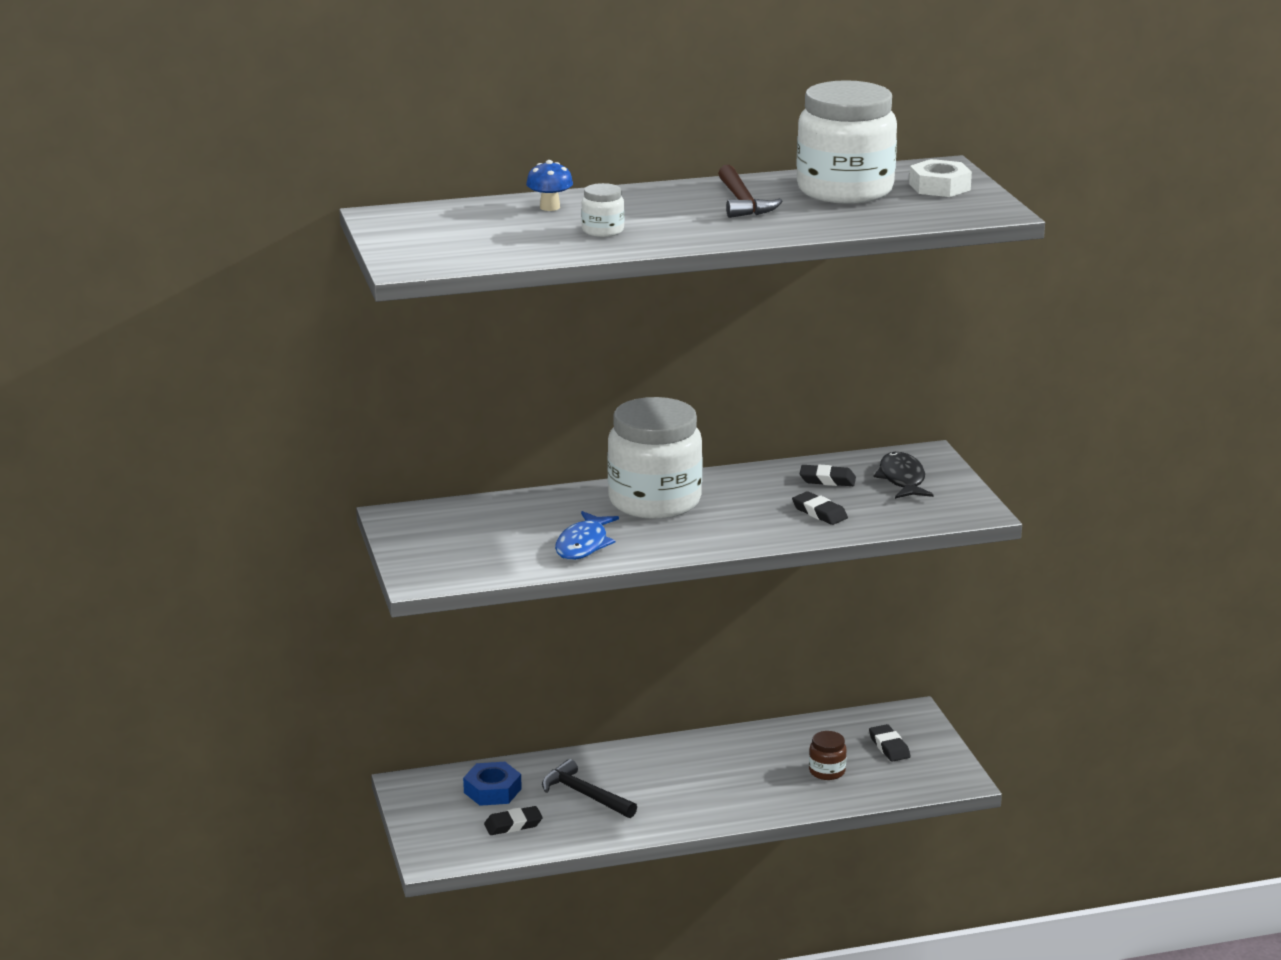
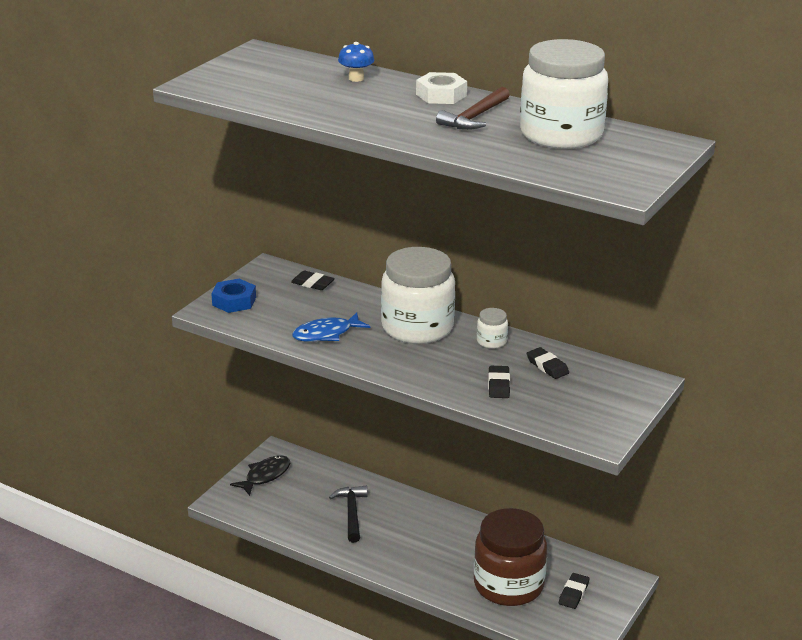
camera: 45 degrees right, 5 degrees up
(492, 791) = (310, 481): blue nut -> blue nut (234, 301)
(513, 825) = (288, 507): black eraser -> black eraser (312, 283)
(603, 231) = (345, 104): white jar -> white jar (491, 341)
(827, 771) = (508, 585): brown jar -> brown jar, size x2.40
(902, 479) = (596, 390): black fish -> black fish (265, 476)
(939, 187) = (633, 156): white nut -> white nut (441, 95)

